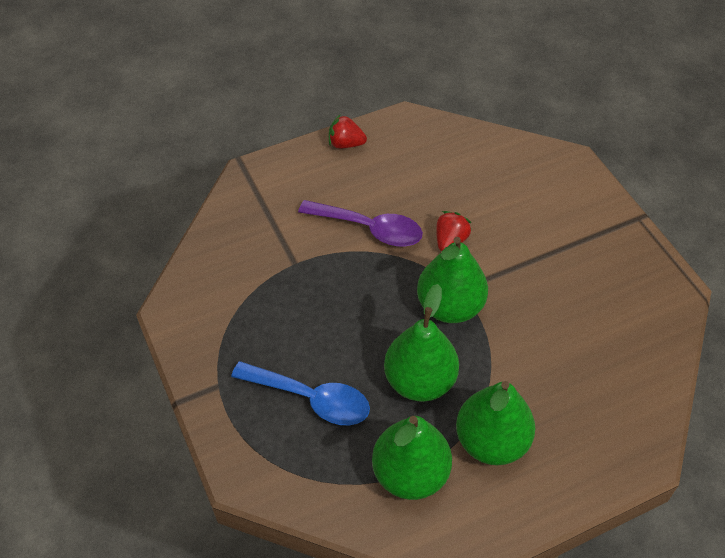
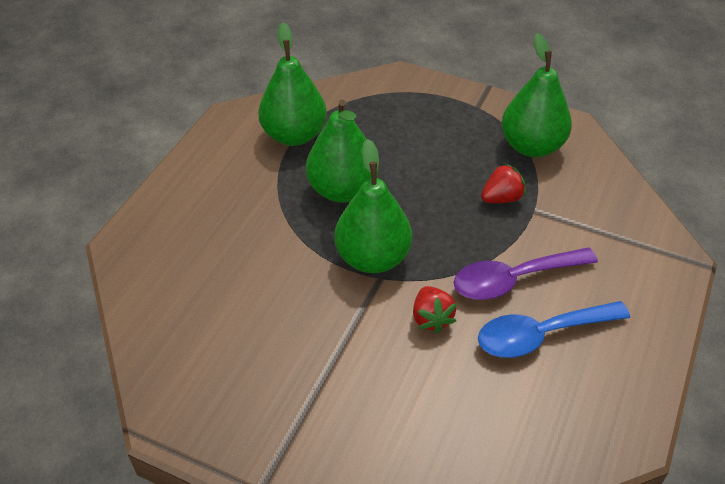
camera: 140 degrees right, 5 degrees down
(311, 399) = (407, 135): blue spoon -> blue spoon (541, 335)
(346, 144) = (645, 353): red strawberry -> red strawberry (501, 198)
(491, 441) = (253, 184): green pear -> green pear (531, 146)

